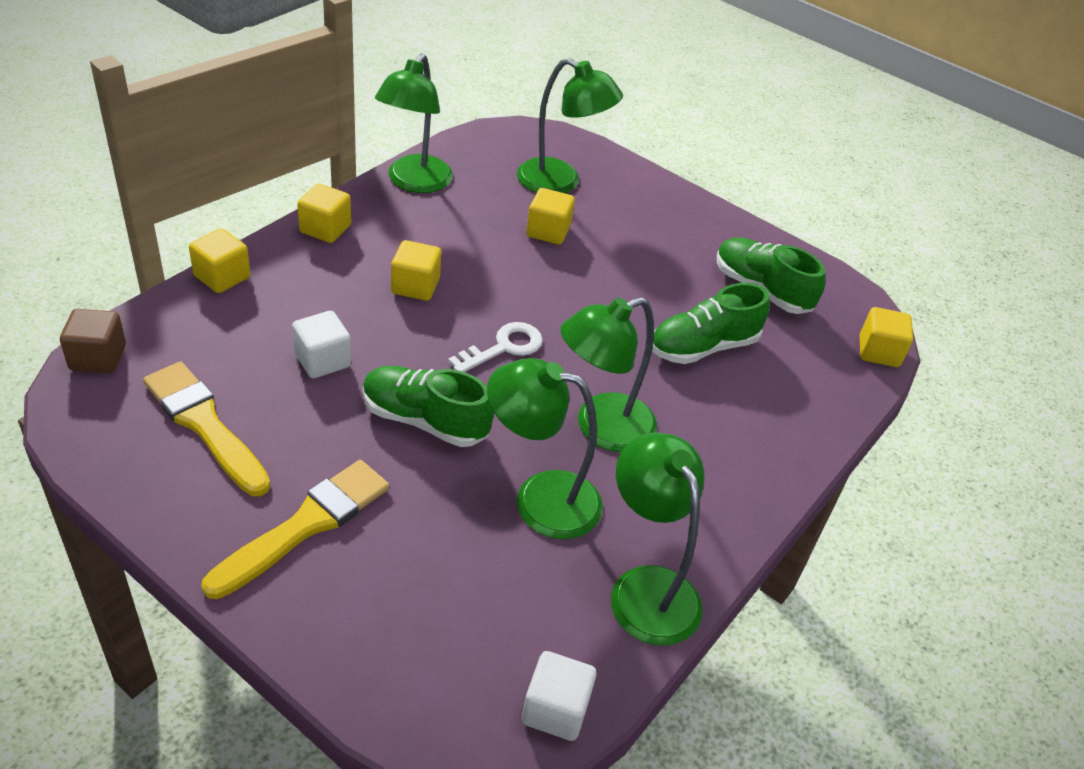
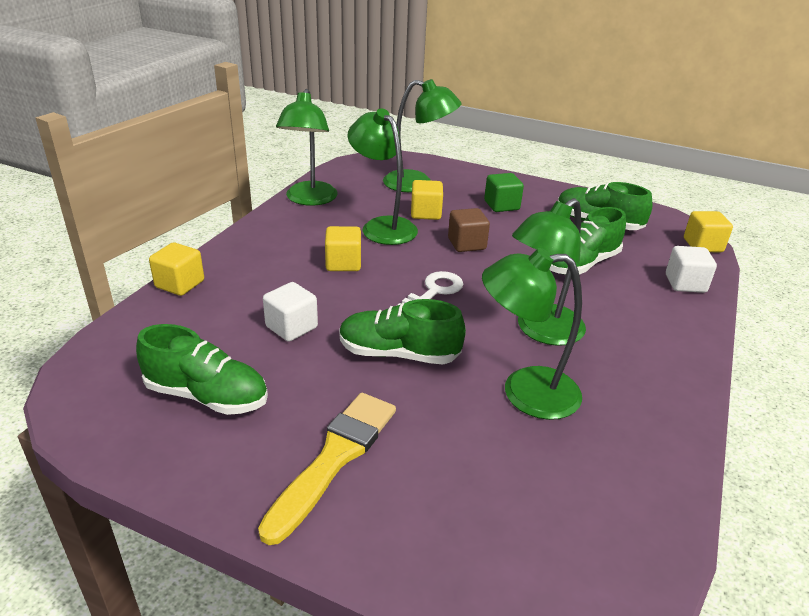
camera: 10 degrees left, 10 degrees down
(98, 357) = (87, 362): brown cube -> brown cube (466, 244)
(204, 425) = (207, 396): yellow brush -> green shoe
(325, 229) = (253, 238): yellow cube -> none
(555, 709) = (641, 563): white cube -> white cube (685, 283)
(646, 588) = (651, 440): green lamp -> green lamp (382, 226)
(650, 238) = (501, 205): none -> green cube

